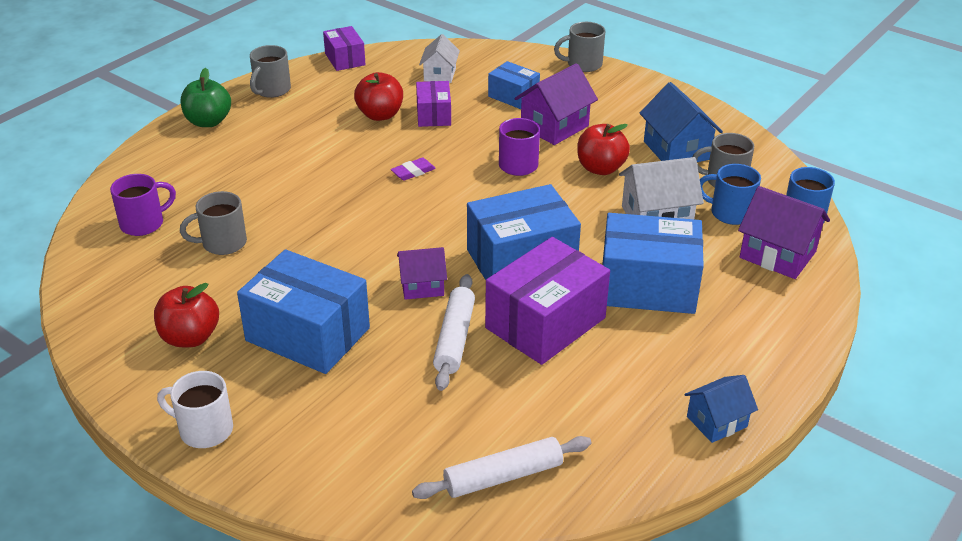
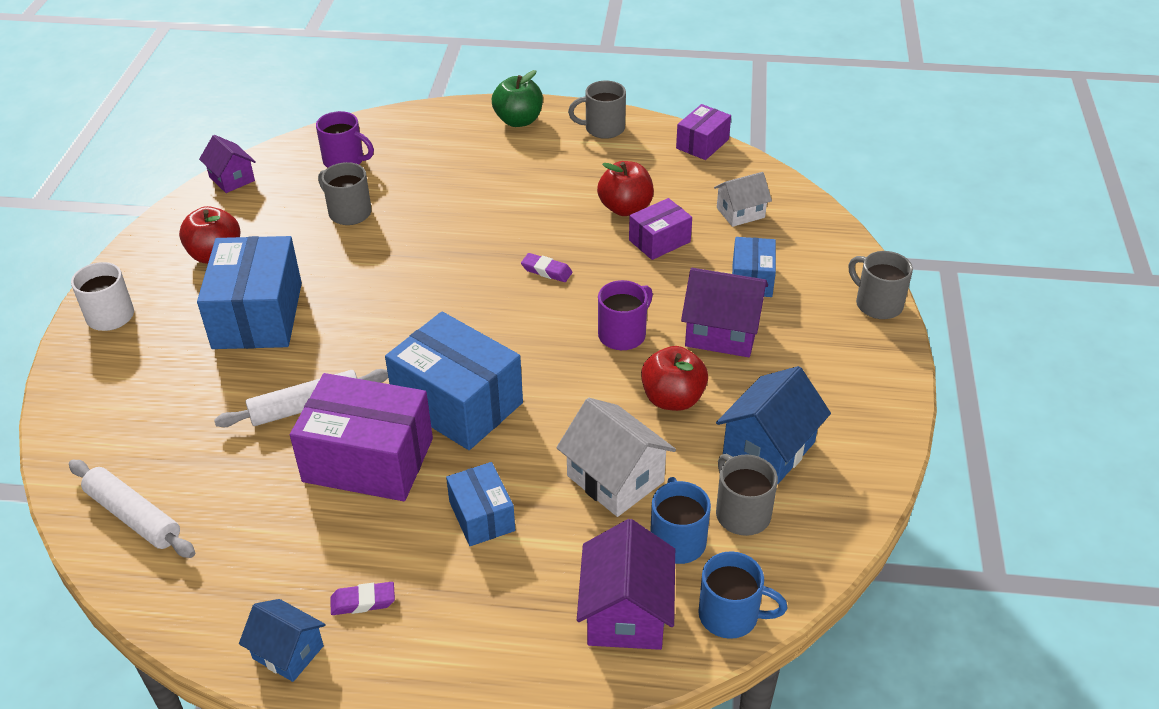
camera: 60 degrees right, 5 degrees up
(422, 286) = (369, 353): purple house -> purple house (232, 179)
(647, 286) = (482, 516): blue box -> blue box, size x0.54
(691, 368) = (363, 601): none -> purple eraser

